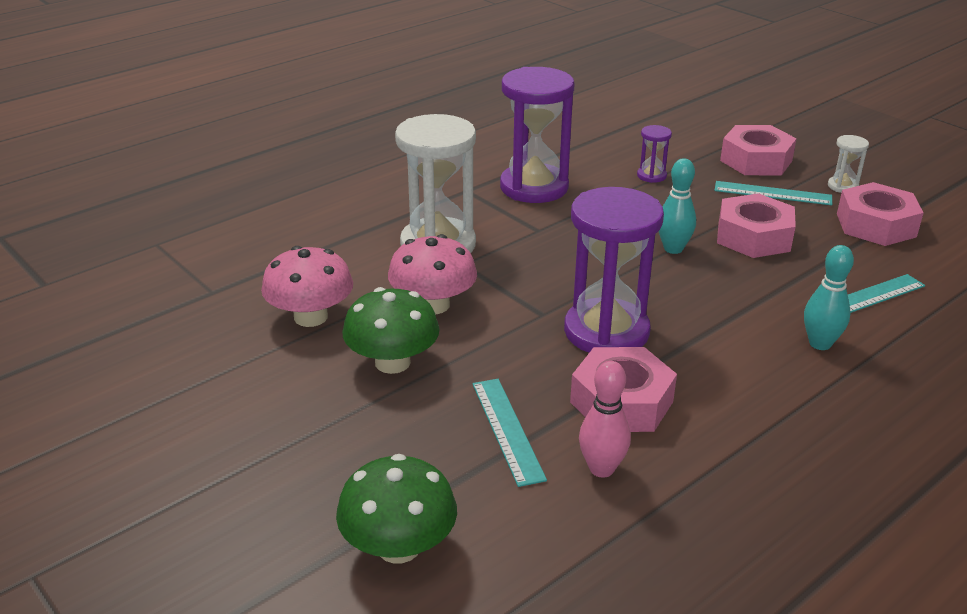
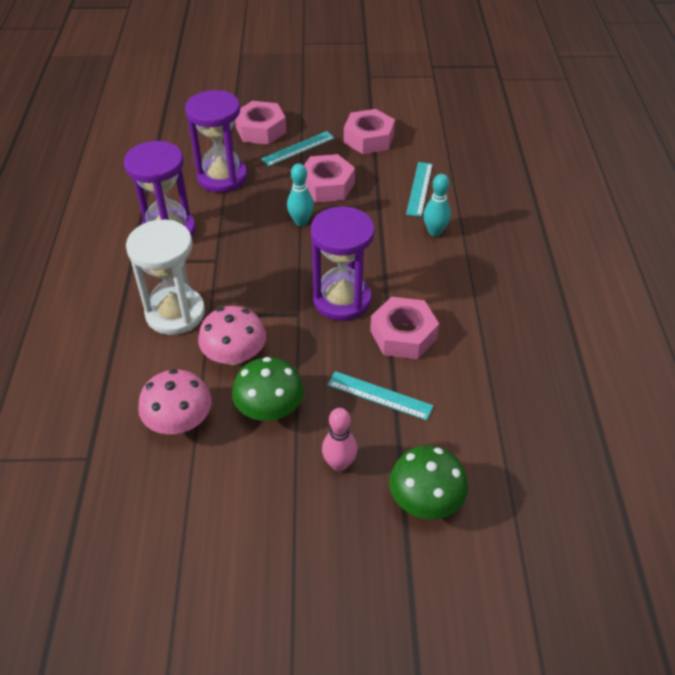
camera: 50 degrees left, 15 degrees up
(601, 468) = (444, 378): pink bowling pin -> pink bowling pin (339, 464)
(651, 176) = (222, 177): purple hourglass -> purple hourglass, size x2.28
(842, 186) = (323, 121): white hourglass -> none

